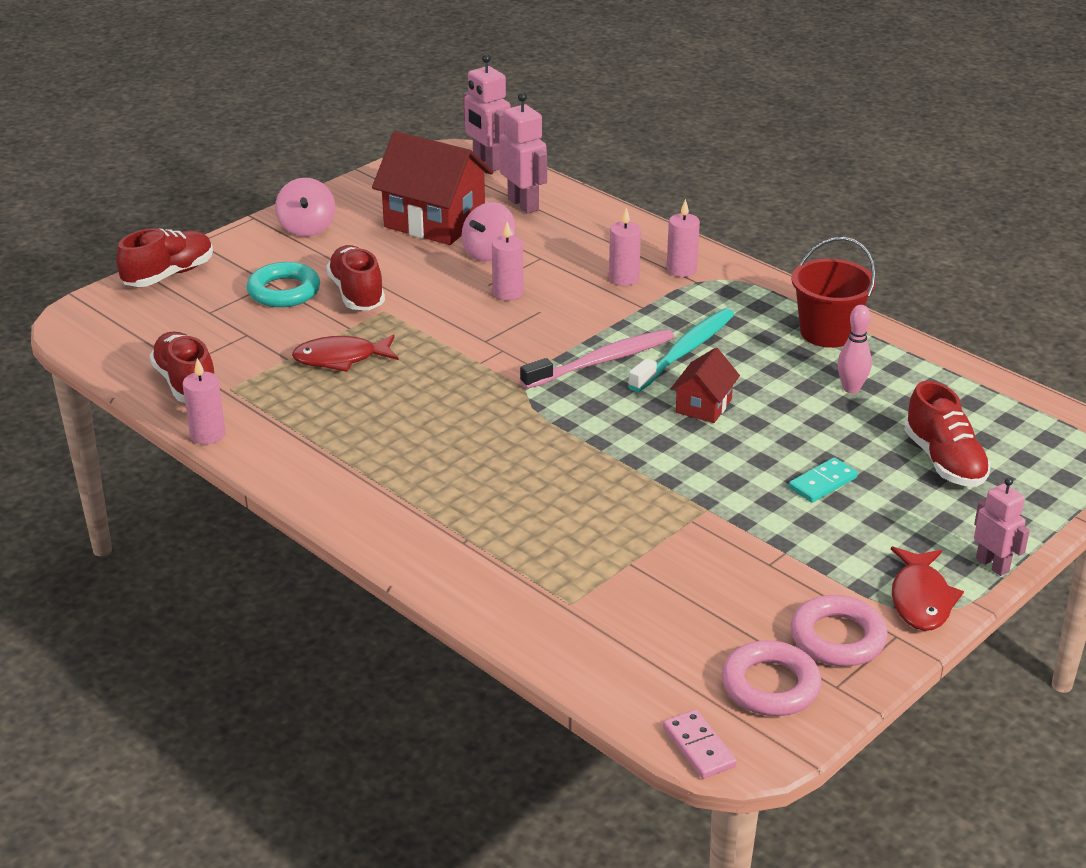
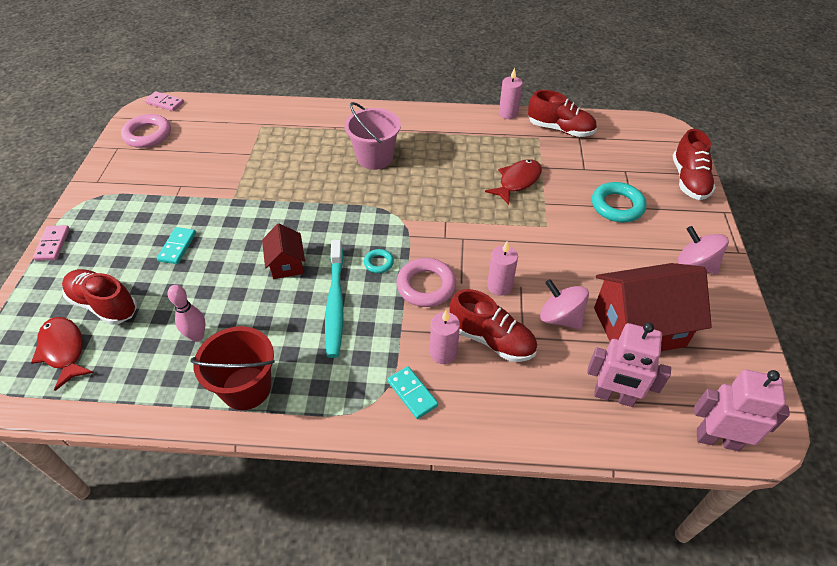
camera: 140 degrees right, 15 degrees up
(357, 294) = (579, 229): red shoe -> red shoe (491, 339)
(465, 468) = (375, 158): none -> pink bucket
(489, 253) = (560, 317): pink spinning top -> pink spinning top turned 45 degrees counterclockwise
(602, 361) = (378, 263): pink toothbrush -> turquoise ring
(681, 270) = (412, 393): pink candle -> turquoise domino
(837, 638) = (126, 167): pink ring -> pink ring (426, 286)
(920, 599) = (90, 205): red fish -> red fish (63, 350)
(992, 565) = (53, 244): pink robot -> pink domino

